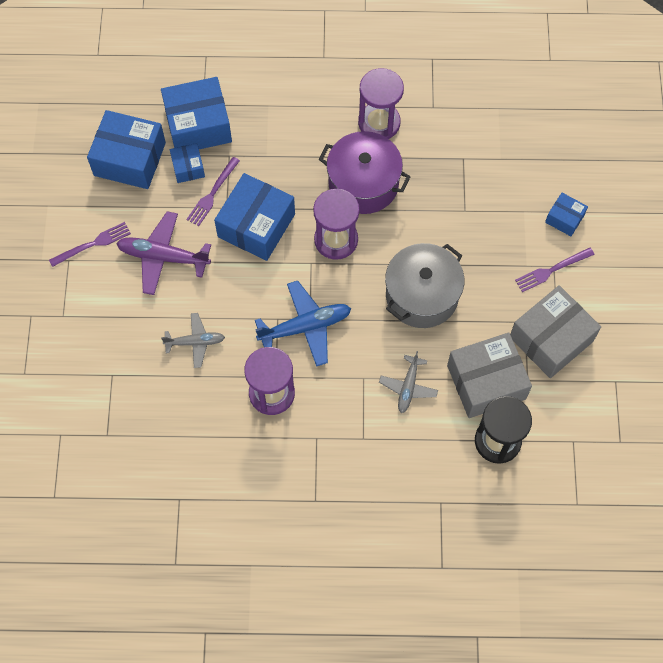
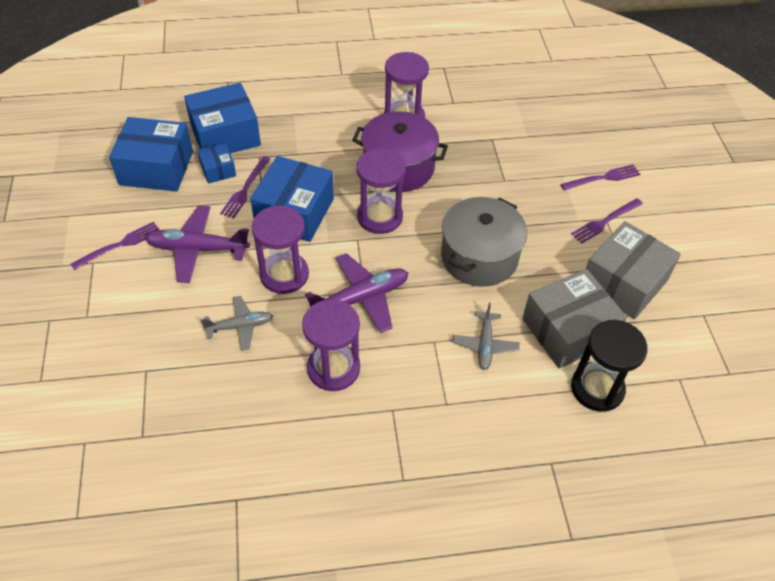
camera: 10 degrees left, 15 degrees down
(239, 293) = (284, 275): none -> purple hourglass
(305, 327) = (361, 299): blue plane -> purple plane
(564, 218) = (603, 178): blue box -> purple fork

